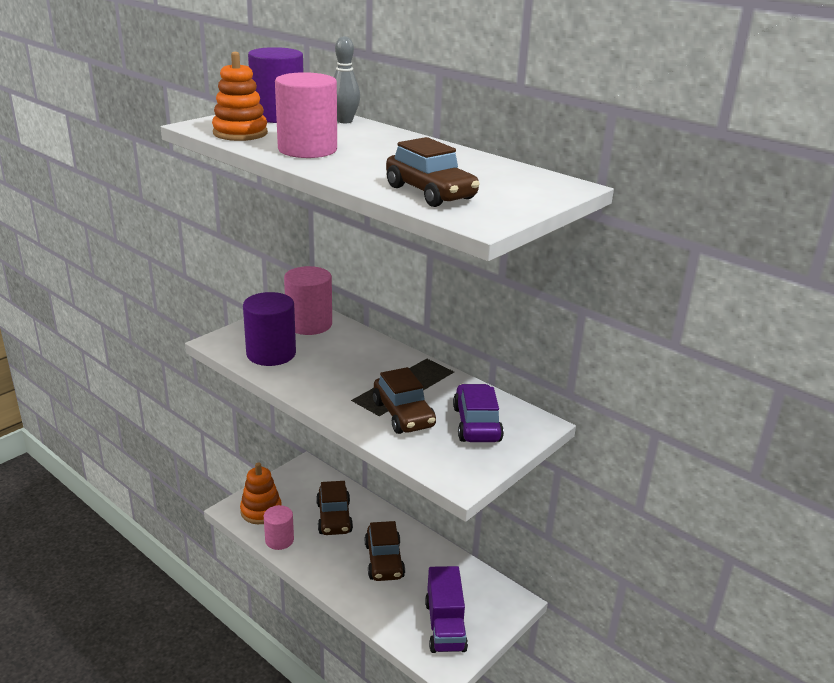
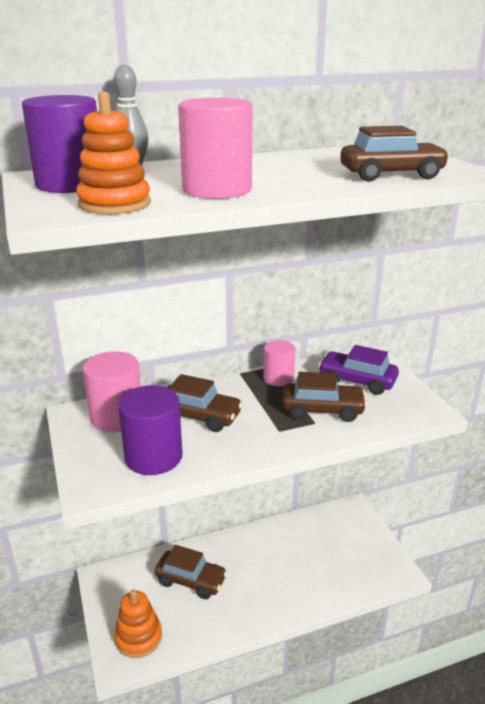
camera: 60 degrees left, 0 degrees up
(279, 540) = (192, 636): pink cylinder -> pink cylinder (278, 378)
(384, 560) = (268, 566): brown car -> brown car (199, 416)
(445, 626) = (359, 557): purple truck -> none

